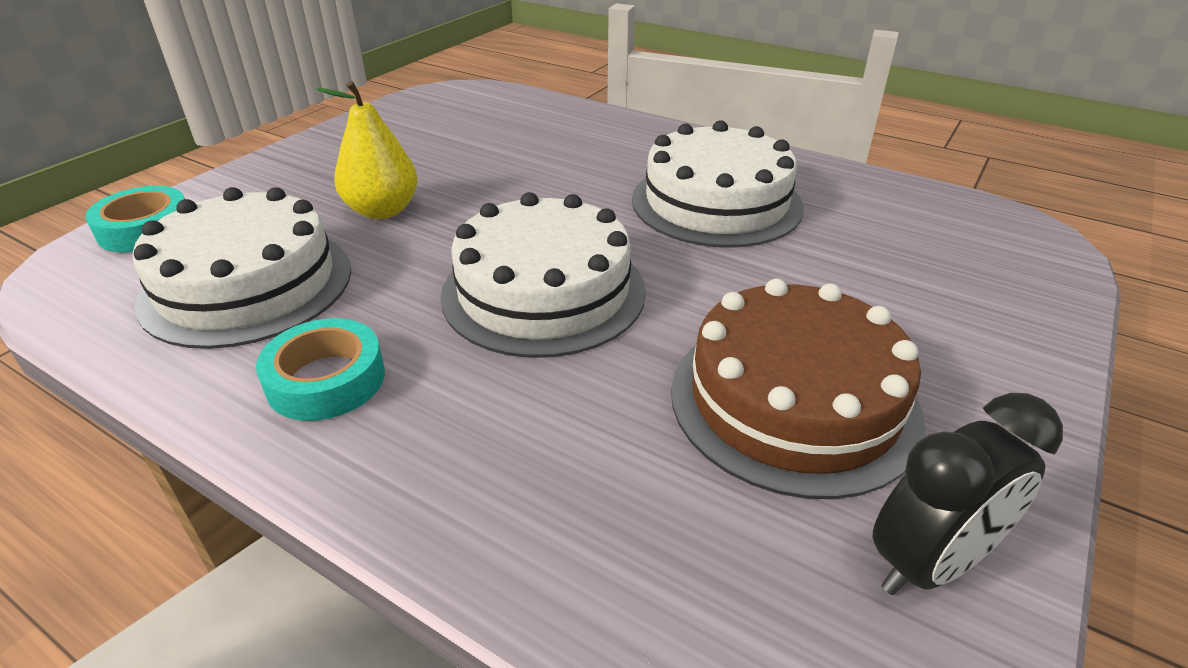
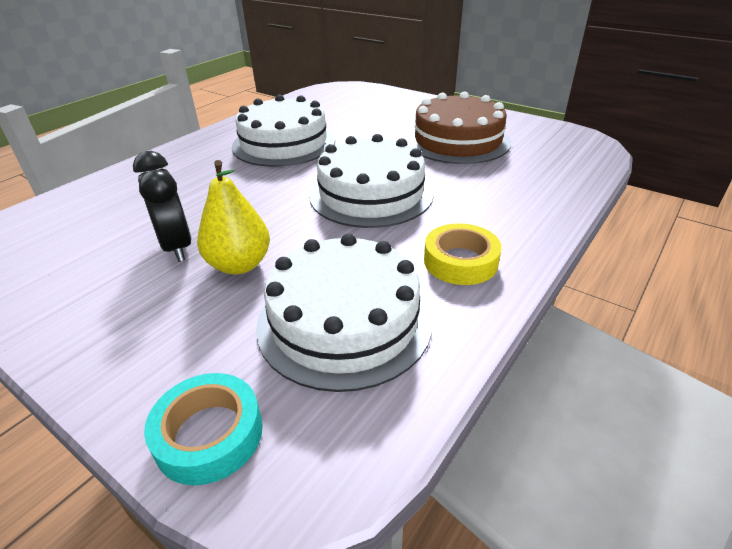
camera: 85 degrees left, 0 degrees up
(326, 380) = (460, 261): turquoise tape -> yellow tape
(929, 563) = (532, 130): black clock -> black clock (177, 247)

